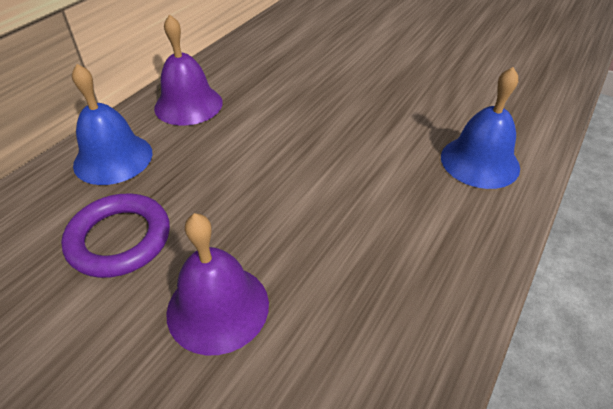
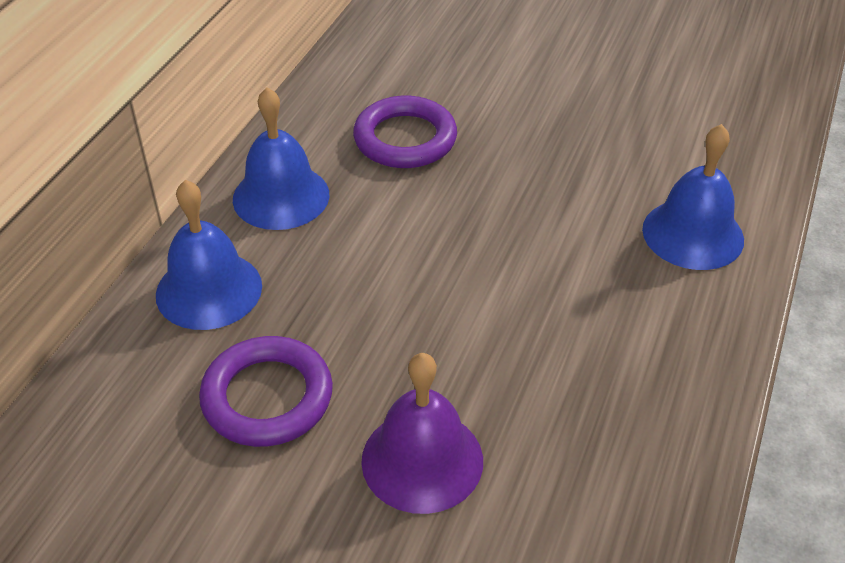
camera: 10 degrees left, 0 degrees up
(188, 105) = (281, 196): purple bell -> blue bell
(285, 79) = (405, 139): none -> purple ring

